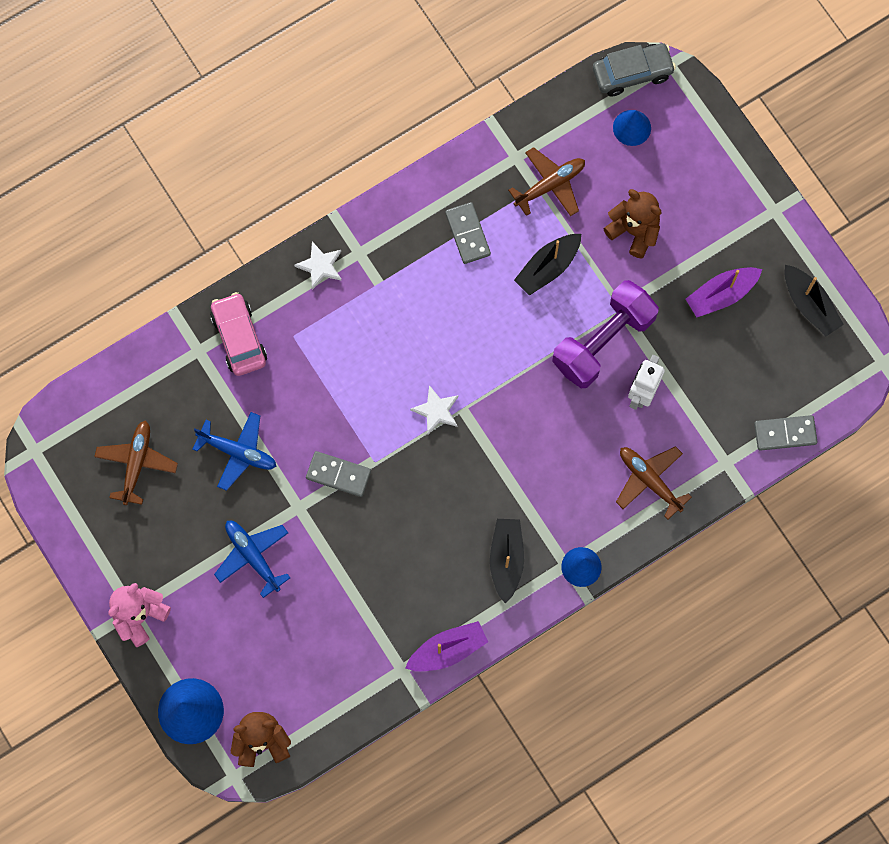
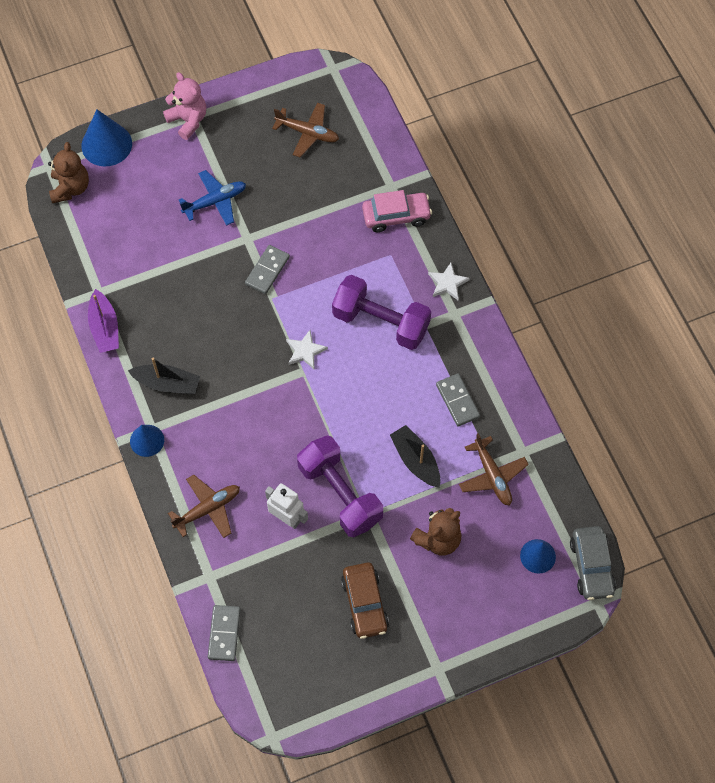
camera: 100 degrees right, 10 degrees down
(238, 452) = (301, 202): blue plane -> none
(384, 332) = (381, 322): none -> purple dumbbell
(468, 234) = (457, 401): grey domino -> grey domino turned 75 degrees clockwise
(721, 295) = (364, 603): purple boat -> brown car
(809, 305) = (340, 681): black boat -> none

